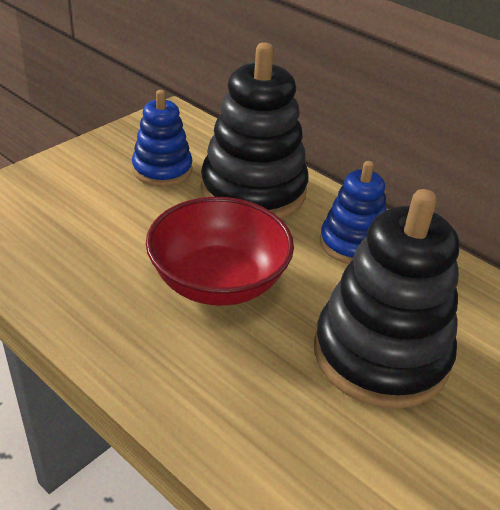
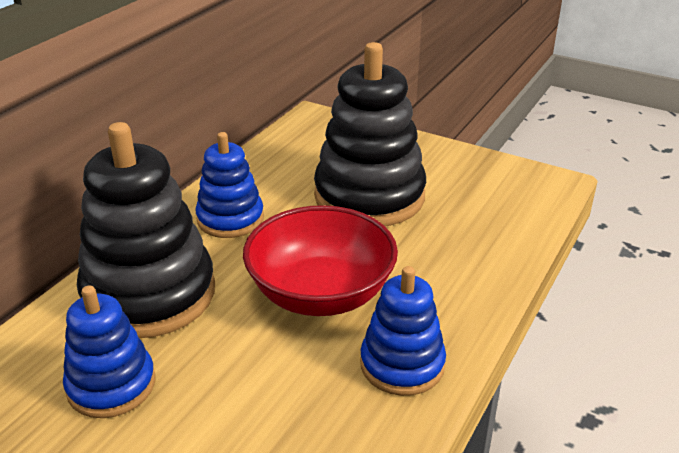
camera: 100 degrees left, 5 degrees down
(103, 311) = (402, 364): none -> blue stacking toy

